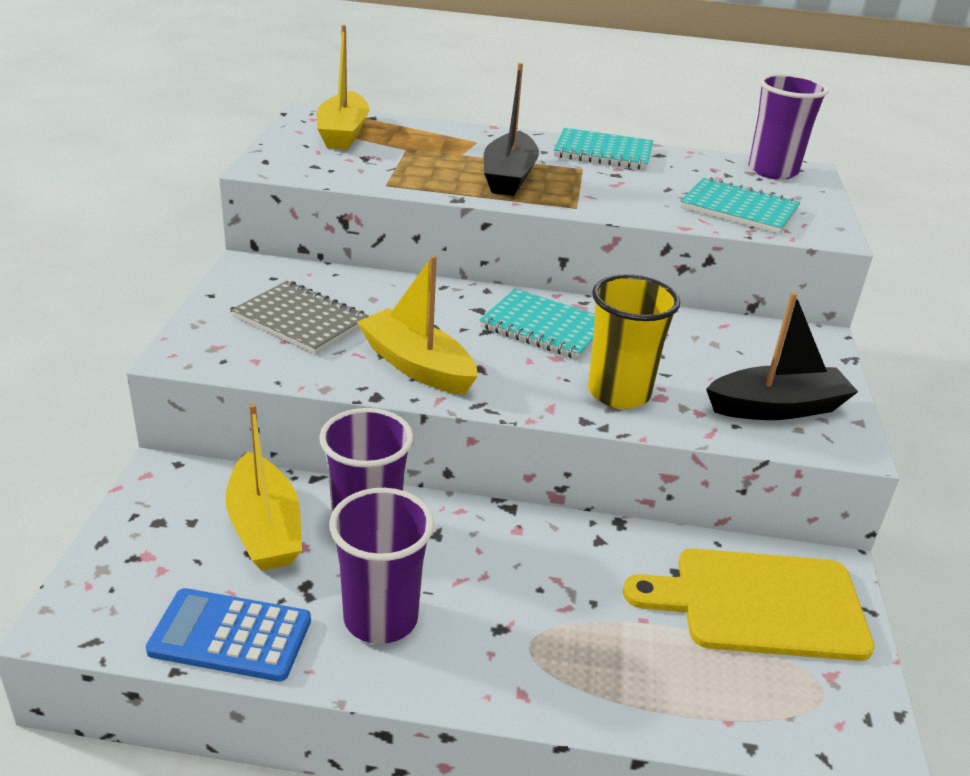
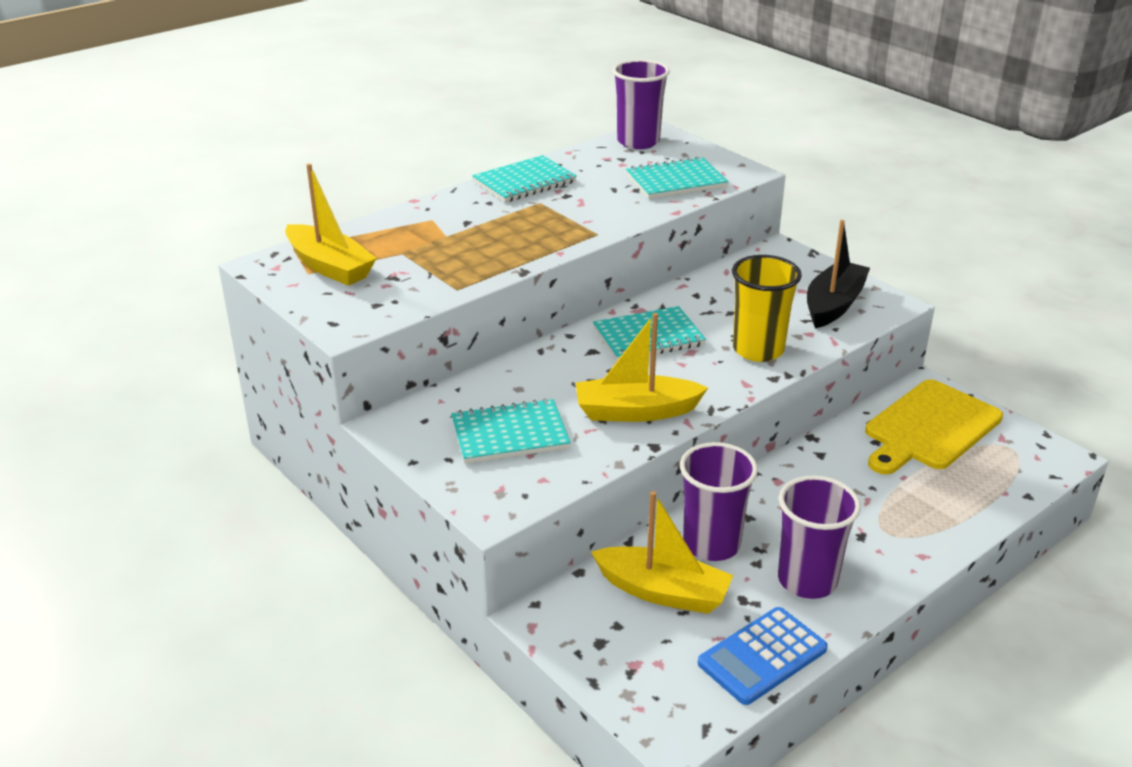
camera: 45 degrees left, 0 degrees up
(301, 320) = (510, 434): grey notebook -> turquoise notebook
(509, 177) = (514, 235): black boat -> none

